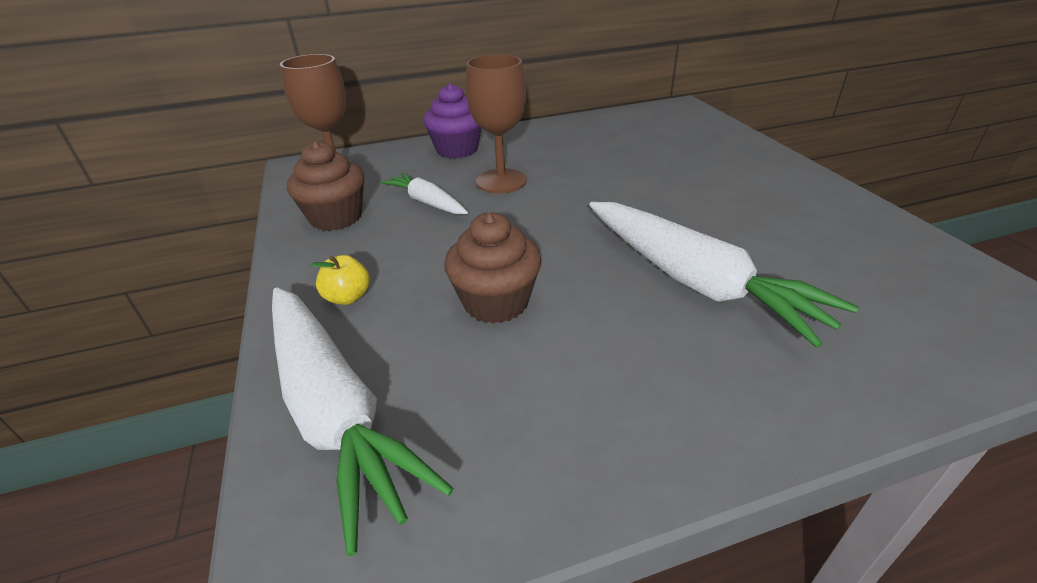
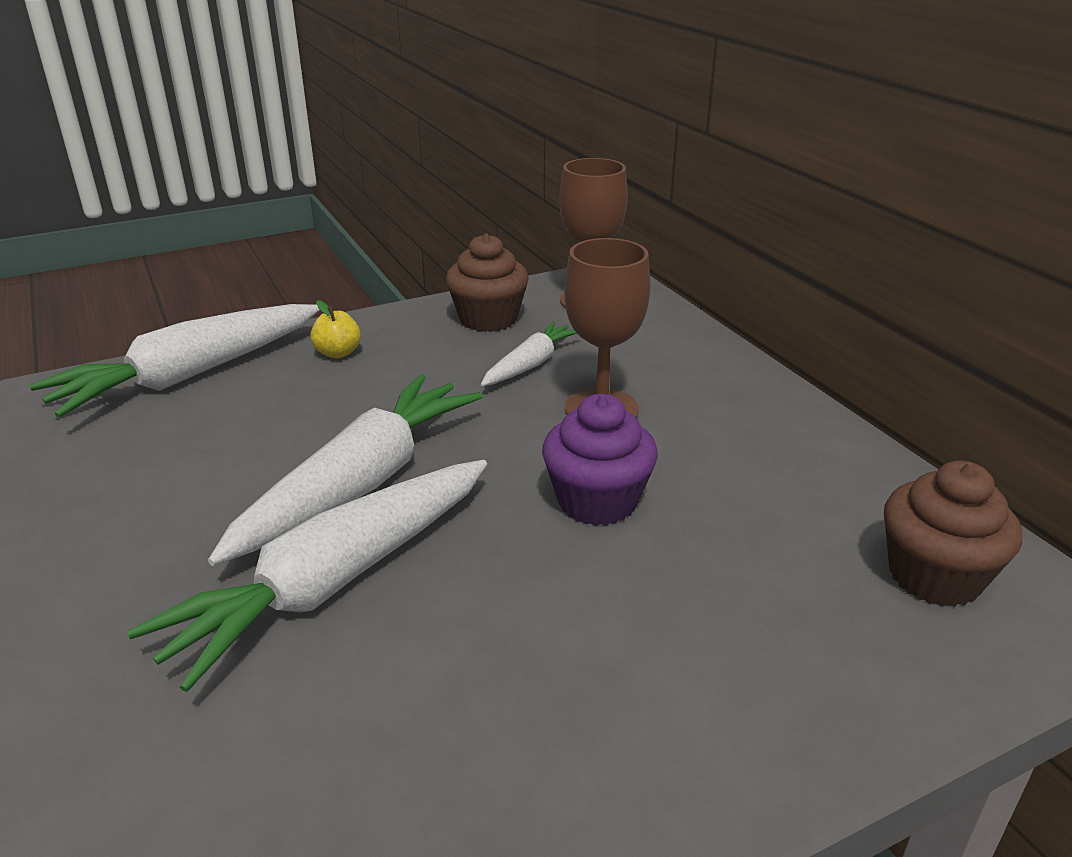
camera: 80 degrees right, 5 degrees down
(457, 150) = (695, 364): purple cupcake -> purple cupcake (597, 501)
(496, 302) = (316, 432): brown cupcake -> brown cupcake (934, 576)
(578, 275) = (360, 483): none -> white carrot

